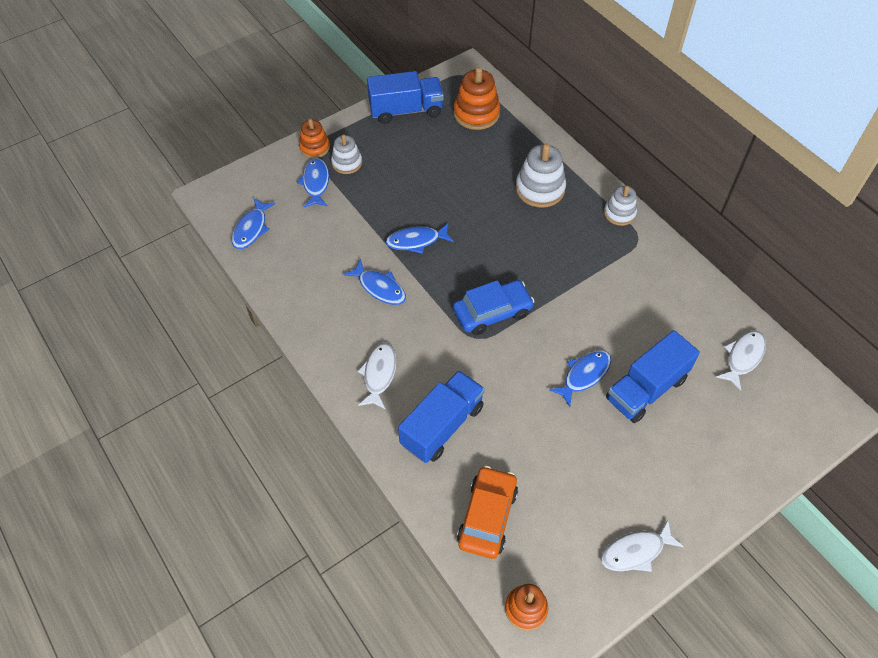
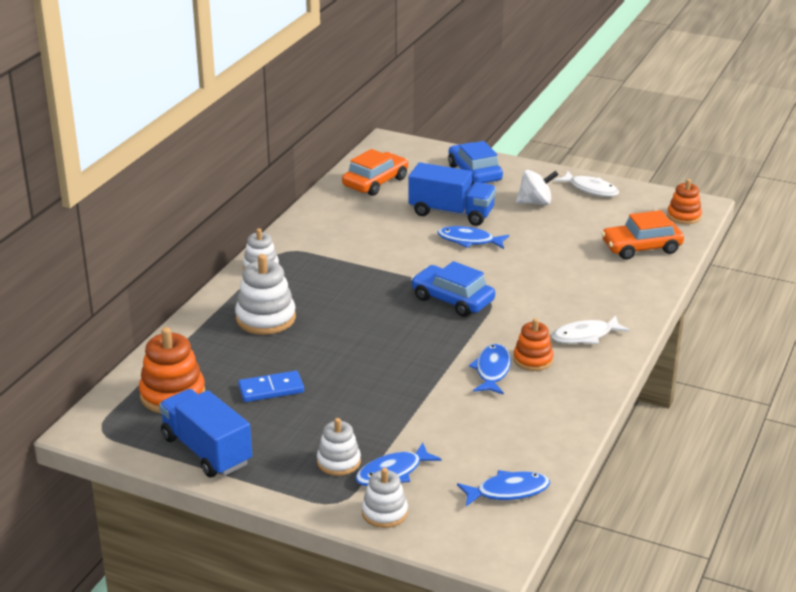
camera: 120 degrees left, 25 degrees down
(284, 164) = (384, 513): none -> white stacking toy
(314, 147) = (334, 499): orange stacking toy -> orange stacking toy (533, 360)
(416, 241) = (410, 369): blue fish -> none
(442, 426) = (594, 289): blue truck -> none
(448, 160) = (271, 389): none -> blue domino
(632, 476) = (535, 202): none -> white spinning top
(727, 456) = (474, 173): none -> blue car
(743, 357) = (375, 182): white fish -> orange car

